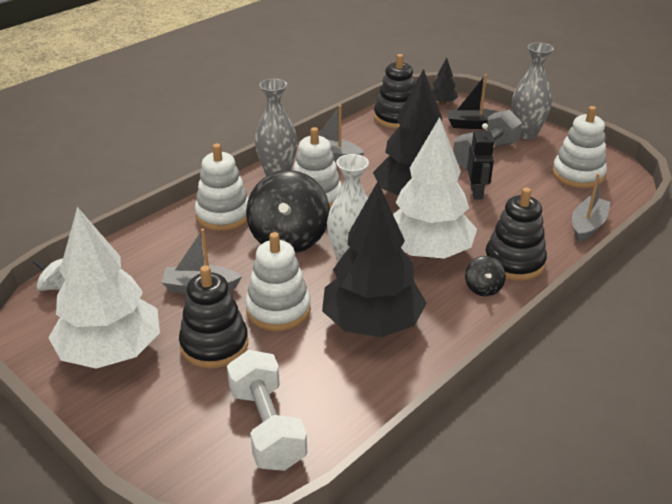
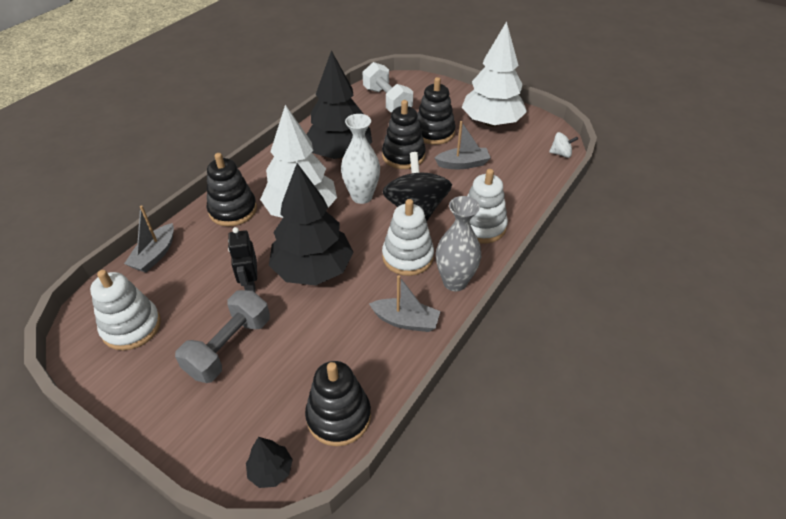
camera: 170 degrees right, 10 degrees up
(278, 310) = (403, 156): white stacking toy -> black stacking toy
(472, 125) = (233, 414): black boat -> none
(483, 288) = (261, 186): black spinning top -> none
(526, 133) = (164, 403): grey vase -> none

